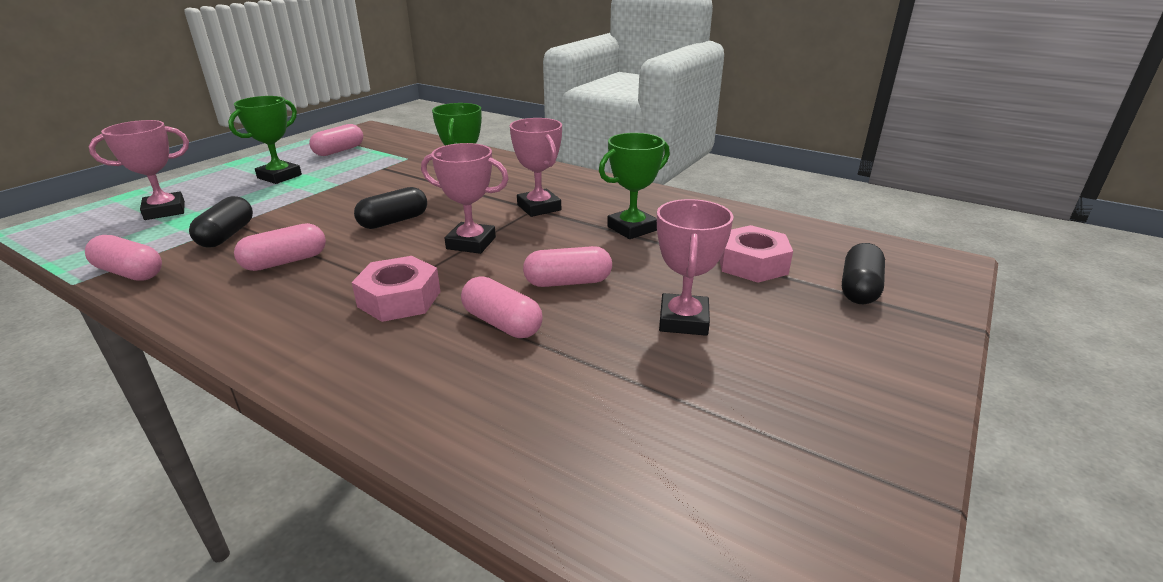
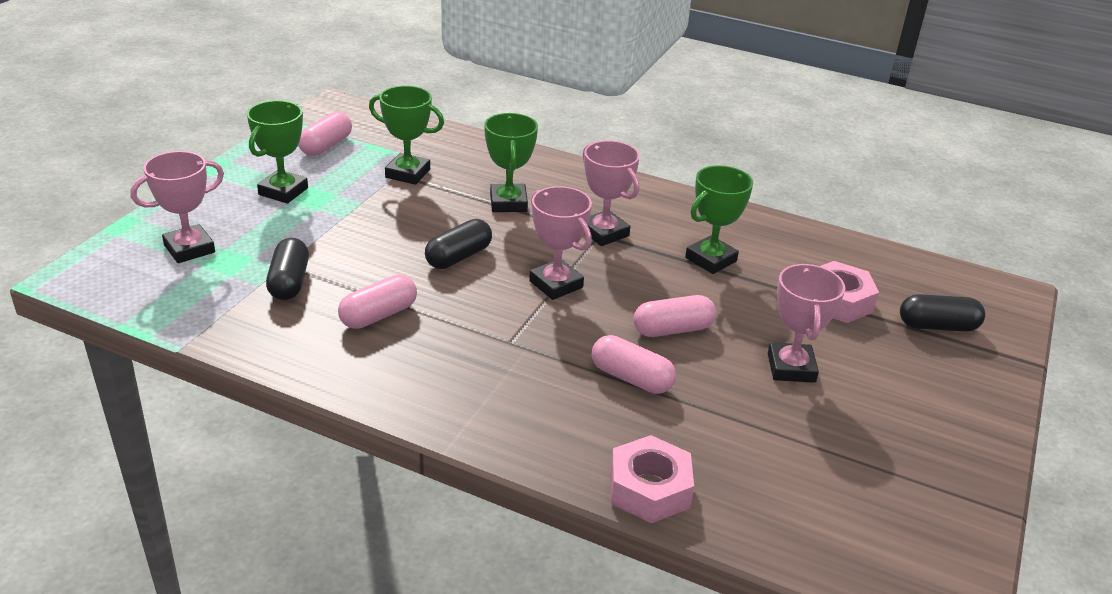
camera: 10 degrees left, 5 degrees up
(130, 272) = (225, 335): pink capsule -> none
(392, 167) = (408, 173): none -> green trophy
(399, 299) = (522, 356): pink nut -> pink nut (649, 489)
(471, 243) = (556, 284): pink trophy -> pink trophy turned 45 degrees clockwise
(859, 288) = (937, 326): black capsule -> black capsule turned 75 degrees clockwise

